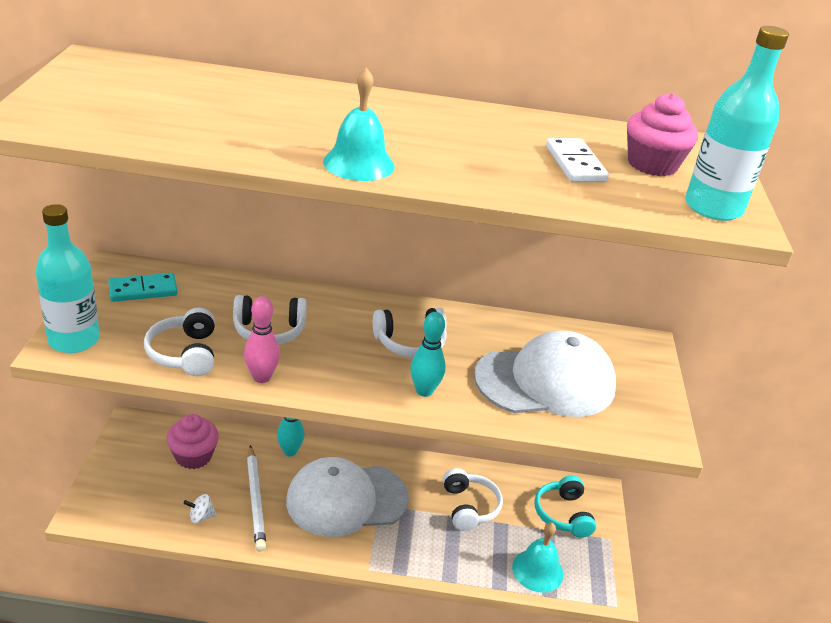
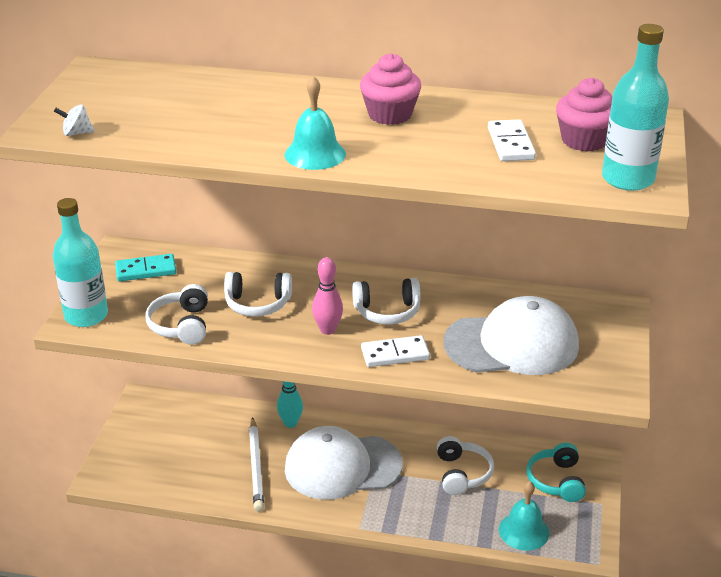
camera: 10 degrees right, 0 degrees up
(193, 456) = (199, 428): pink cupcake -> pink cupcake (390, 115)
(201, 517) = (205, 481): white spinning top -> white spinning top (76, 133)
(261, 377) = (248, 344): pink bowling pin -> pink bowling pin (327, 330)
(424, 391) = (395, 354): turquoise bowling pin -> white domino

